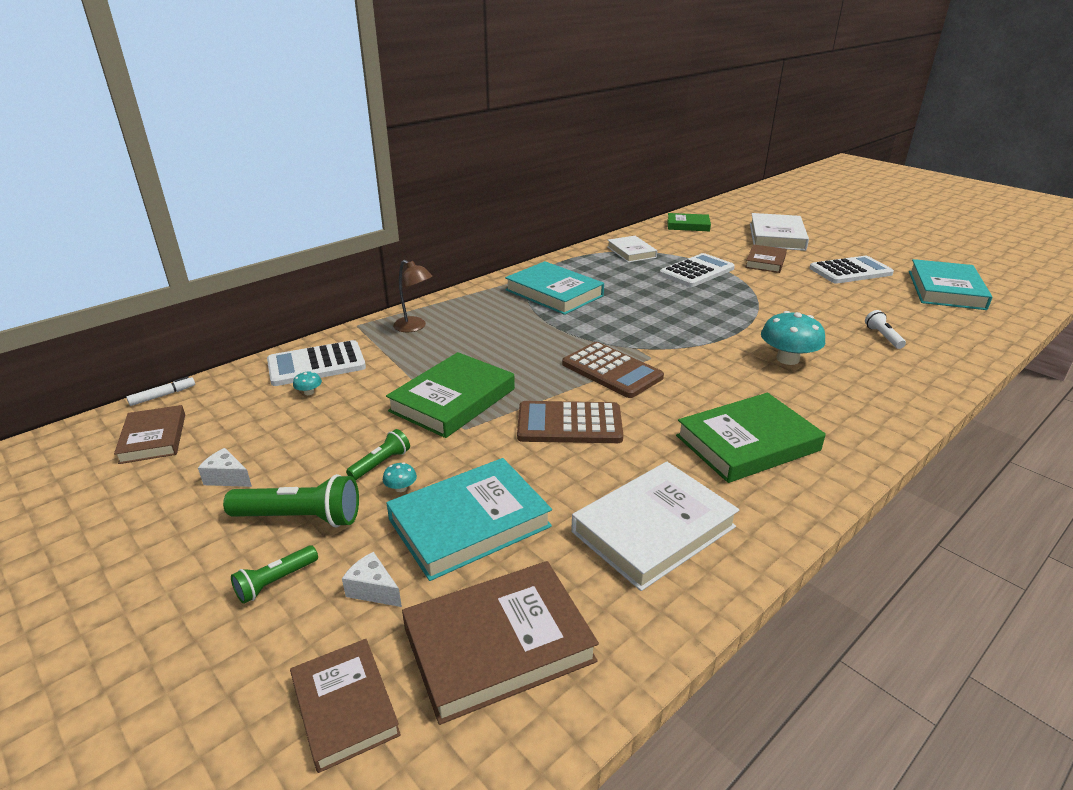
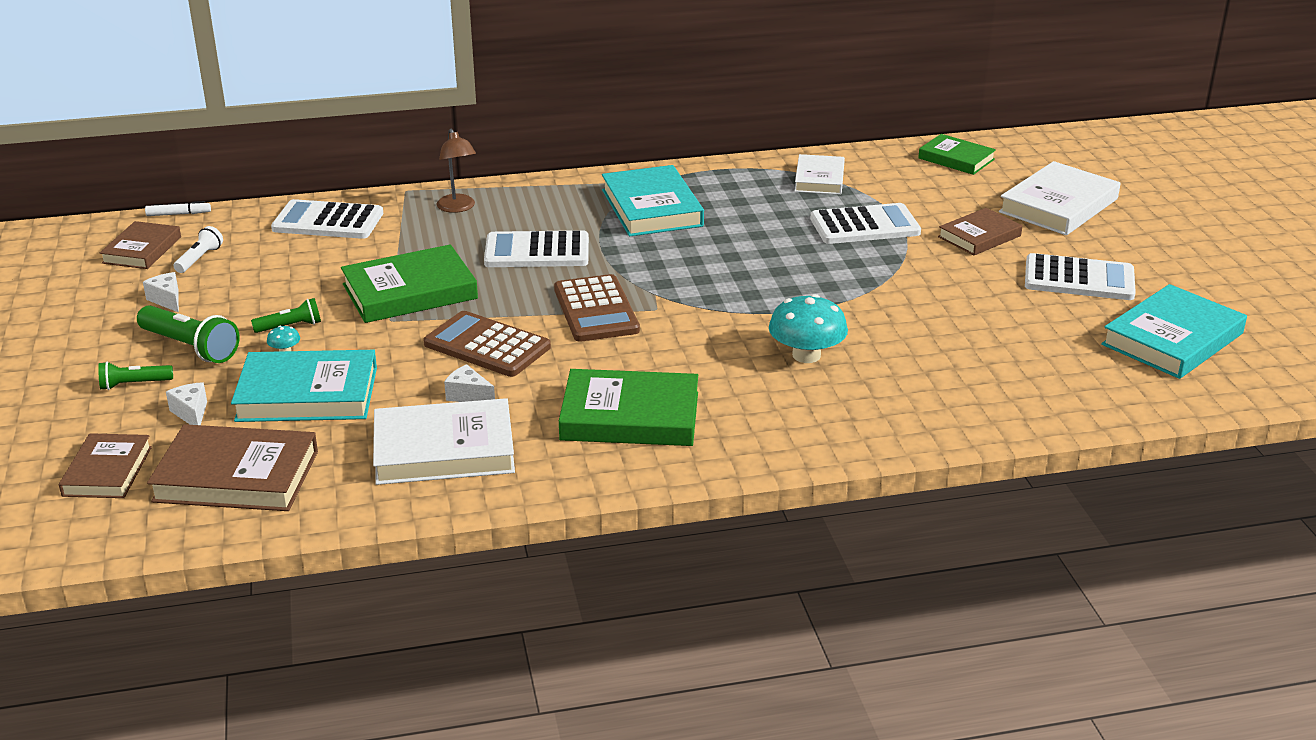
camera: 30 degrees right, 0 degrees up
(309, 392) = (295, 246): turquoise mushroom -> none
(514, 342) = (537, 251): none -> white calculator
(609, 471) = (468, 395): none -> white cheese
(883, 337) = (968, 367): white flashlight -> white flashlight (200, 259)

